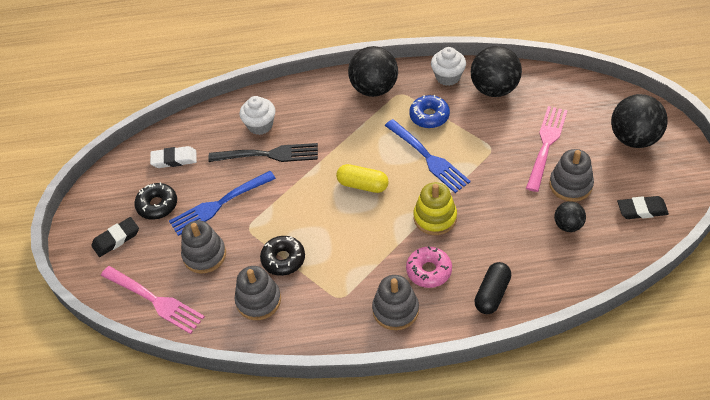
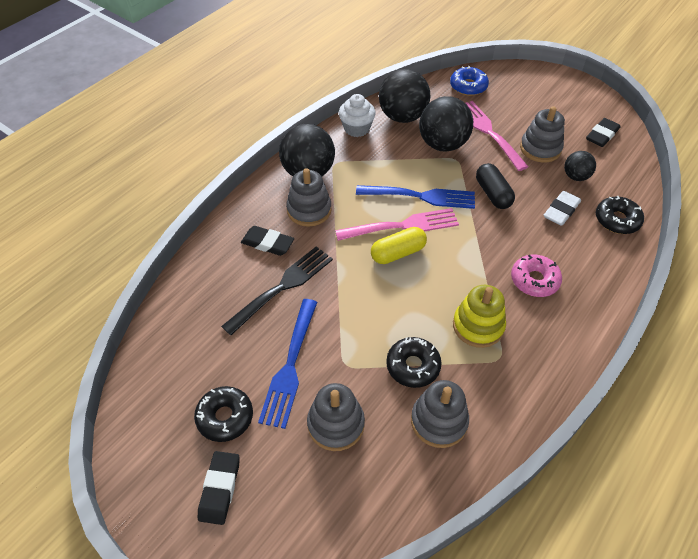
camera: 50 degrees left, 0 degrees up
(155, 300) = (342, 513): pink fork -> pink fork (402, 226)
(174, 159) = (188, 360): white eraser -> white eraser (561, 211)
(260, 125) = (241, 267): white cupcake -> none
(292, 120) = (267, 243): none -> black eraser
(395, 310) = (552, 331): grey stacking toy -> grey stacking toy (309, 210)
(429, 116) = (380, 165): blue donut -> blue donut (468, 86)
(435, 218) = (485, 237): yellow stacking toy -> yellow stacking toy (478, 326)
(492, 294) = (597, 261): black capsule -> black capsule (493, 194)
(552, 279) = (617, 220): none -> black donut
(634, 138) = (535, 93): black ball -> black ball (443, 144)

